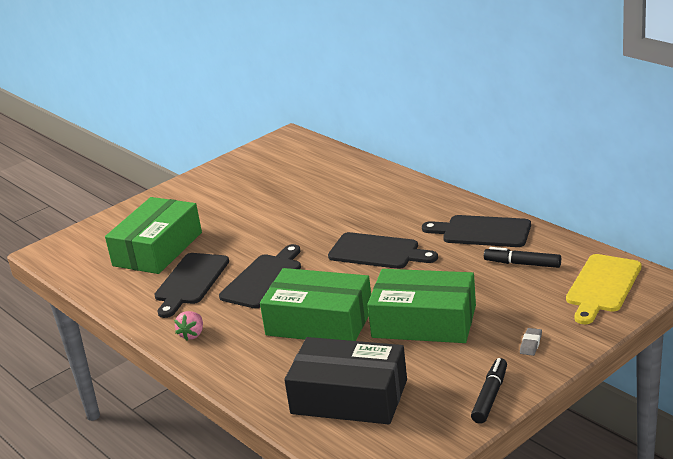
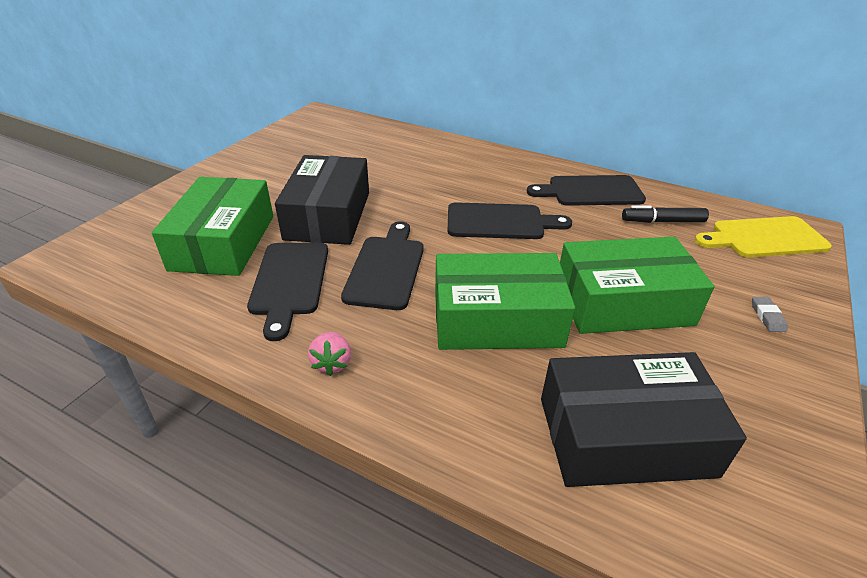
camera: 25 degrees left, 10 degrees up
(243, 235) = (328, 215): none -> black box
(490, 396) = (799, 402): black marker -> none
(602, 286) = (764, 238): yellow cutting board -> yellow cutting board turned 75 degrees clockwise

